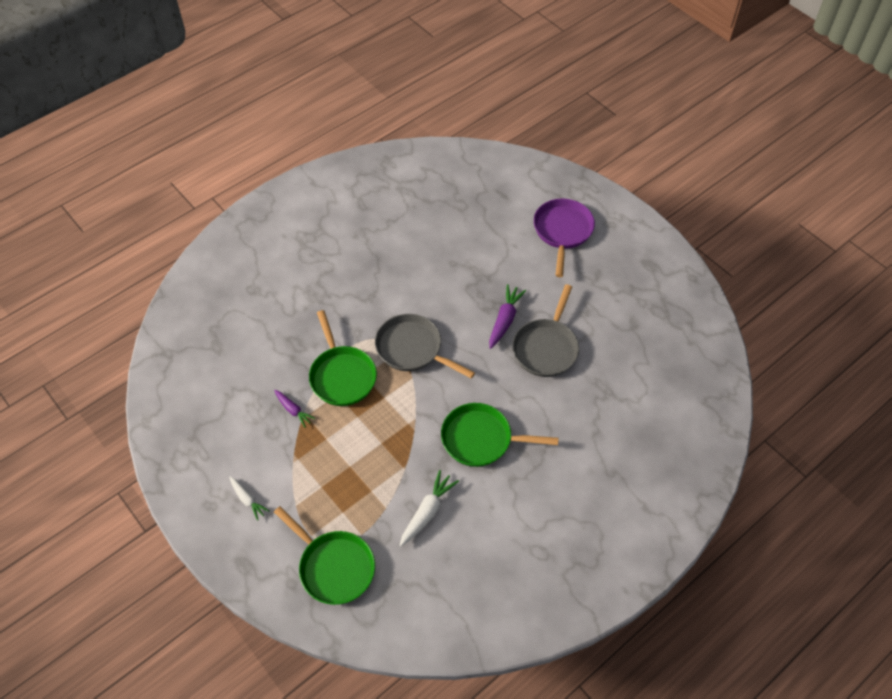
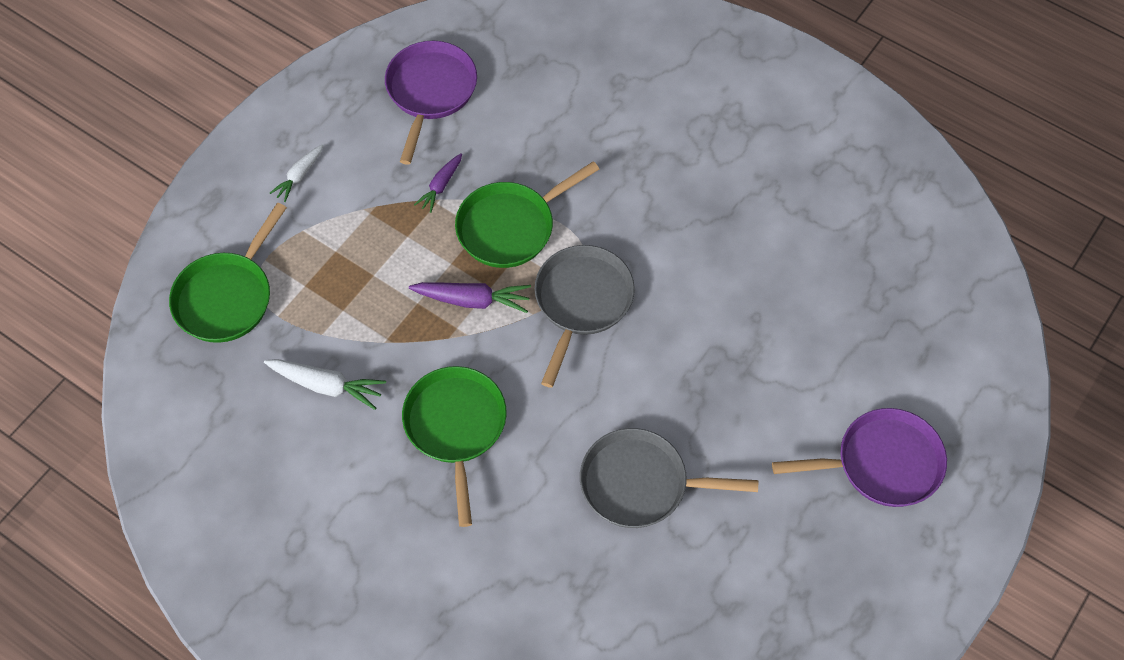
camera: 75 degrees right, 5 degrees up
(211, 401) = (430, 92): none -> purple pan
(505, 320) = (674, 414): purple carrot -> purple carrot (473, 300)

